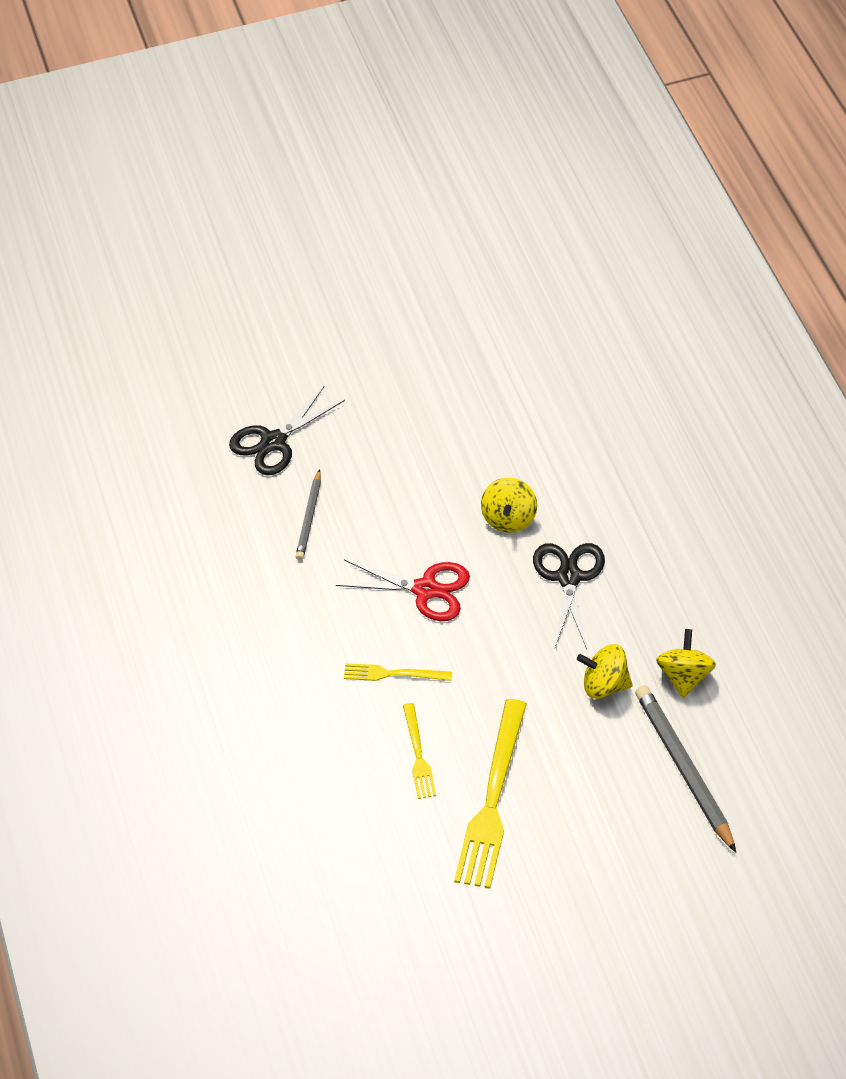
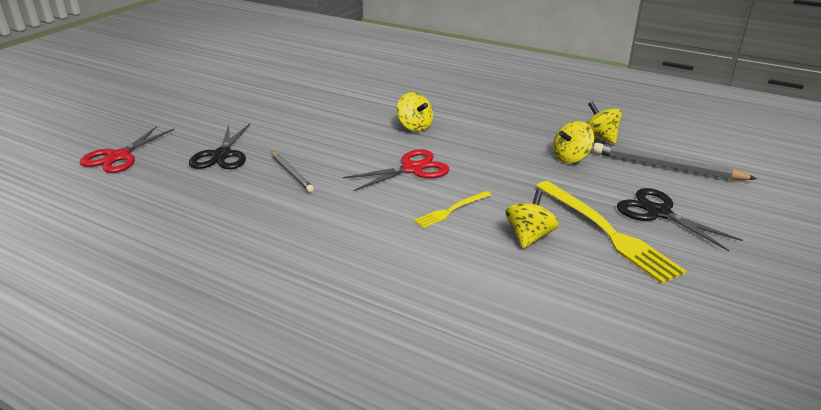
camera: 45 degrees left, 20 degrees down
(182, 381) = (119, 156): none -> red scissors
(418, 754) = (529, 236): yellow fork -> yellow spinning top
(569, 577) = (482, 132): black scissors -> black scissors (658, 213)

